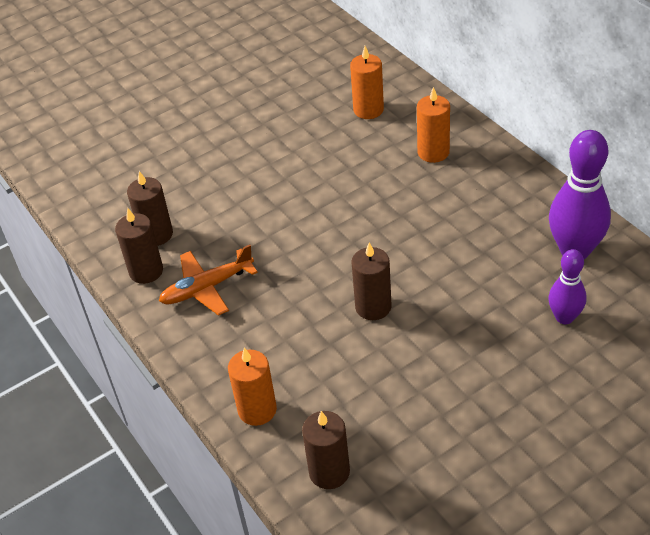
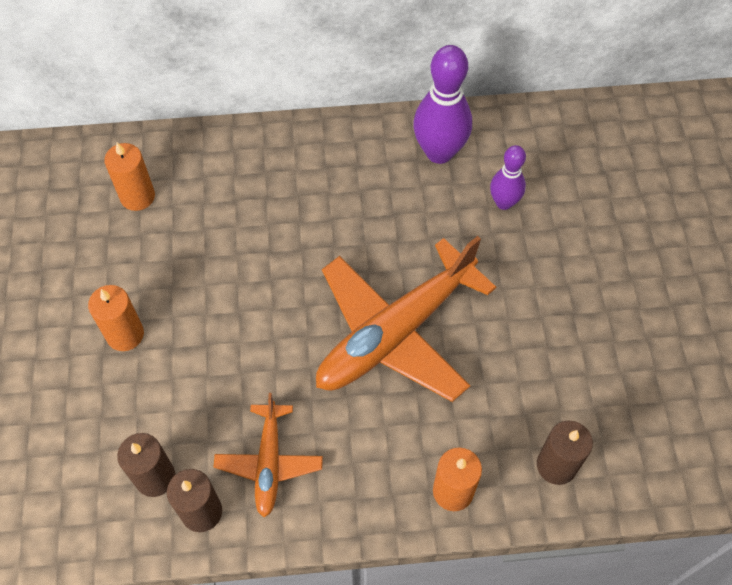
camera: 65 degrees left, 15 degrees up
(373, 307) = (396, 332): brown candle -> orange plane
(433, 152) = (242, 179): orange candle -> orange candle (125, 334)

